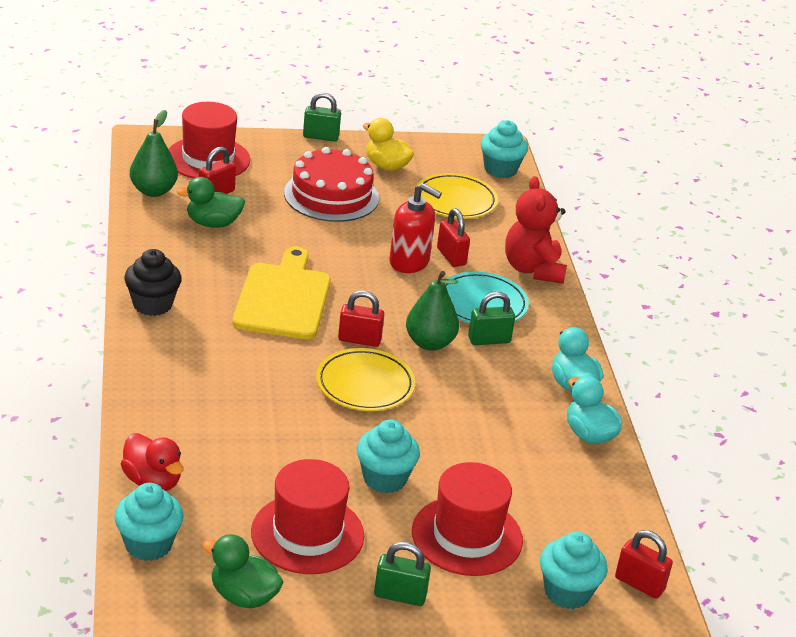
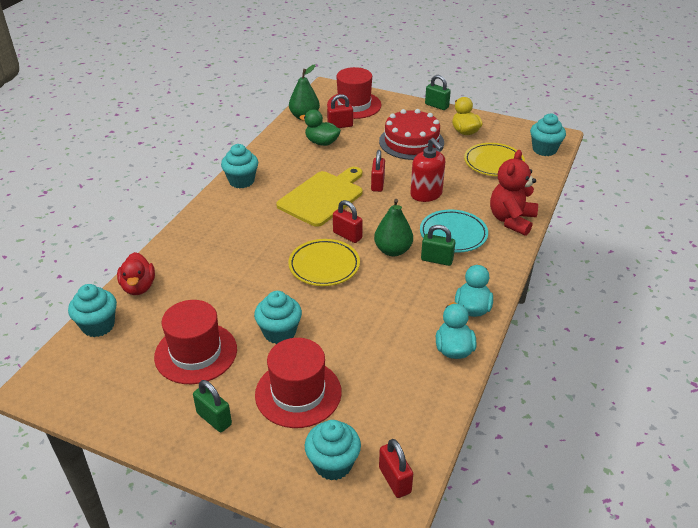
camera: 35 degrees right, 5 degrees up
(152, 304) = (241, 181): black cupcake -> turquoise cupcake
(243, 596) = (118, 380): green duck -> none
(451, 256) = (459, 198): red padlock -> red padlock (377, 184)

